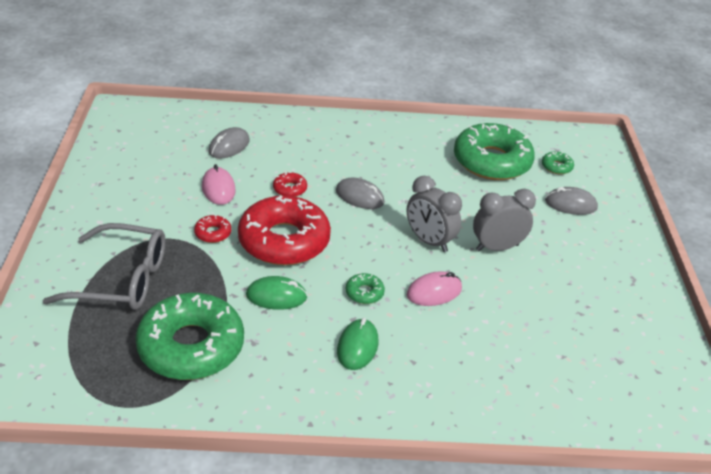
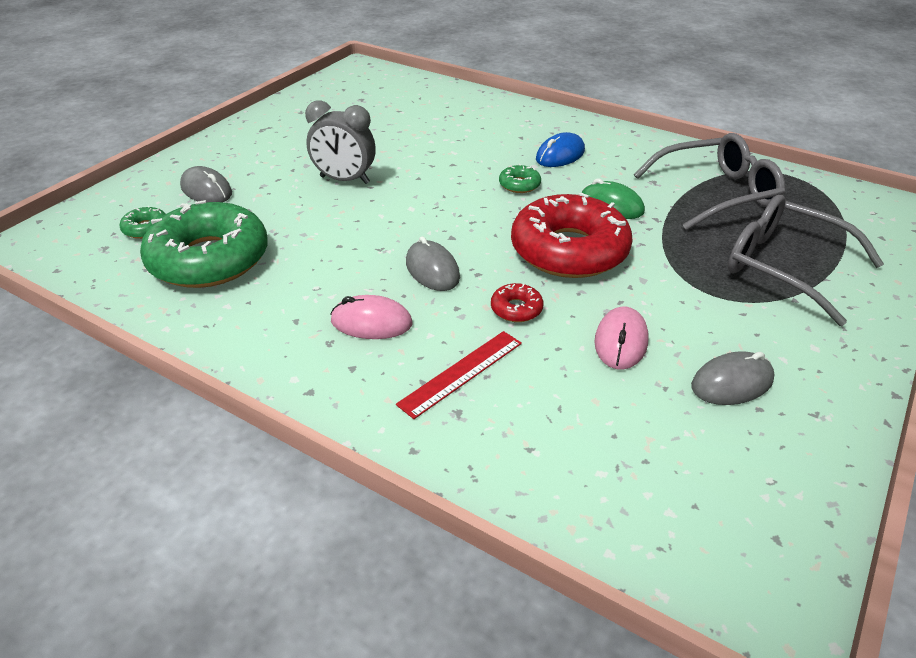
camera: 145 degrees left, 0 degrees up
(191, 346) = (716, 193): green donut -> grey glasses
(213, 233) = (654, 284): red donut -> none
(229, 146) = (566, 415): grey mouse -> grey mouse (731, 383)
(293, 148) = (461, 373): none -> red ruler
(357, 347) = (560, 155): green mouse -> blue mouse
(429, 241) = (405, 204): grey clock -> none
(434, 292) = (452, 168): pink mouse -> pink mouse (371, 322)

